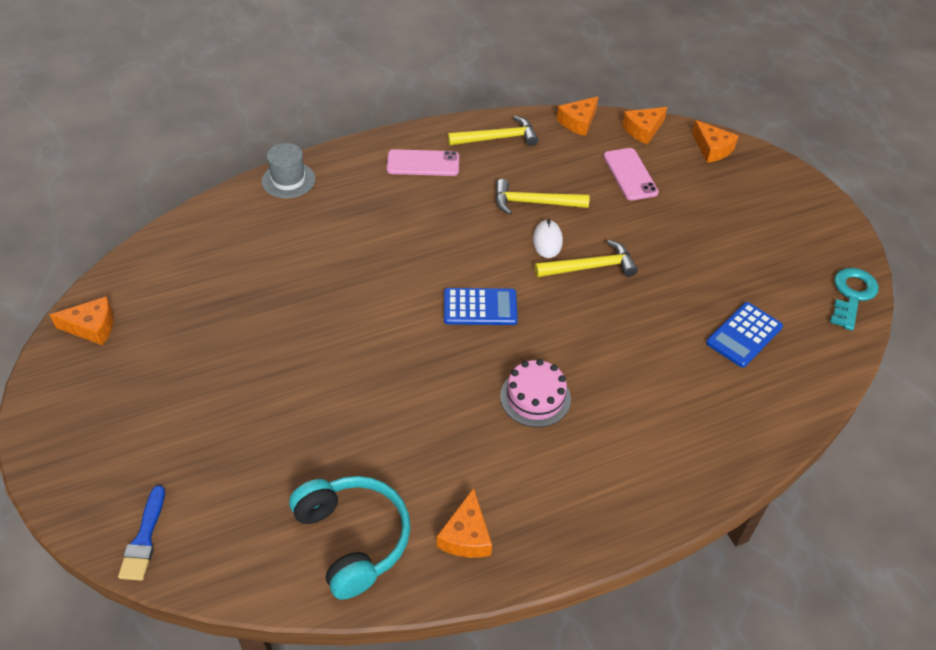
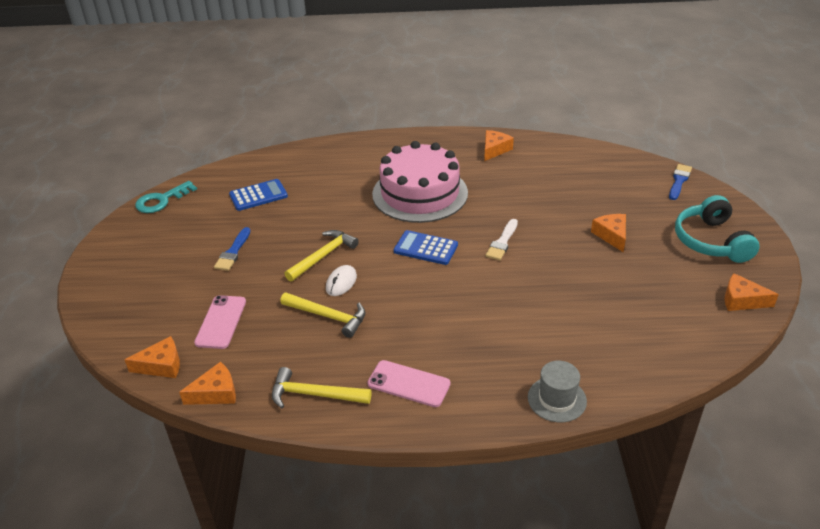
camera: 155 degrees left, 10 degrees down
(353, 539) = (557, 159): turquoise headphones -> turquoise headphones (711, 241)
(390, 340) = (502, 242): none -> white brush
(535, 397) = (420, 193): pink cake -> pink cake, size x2.01
(590, 267) = (323, 256): yellow hammer -> yellow hammer turned 120 degrees clockwise
(692, 247) = (233, 252): none -> blue brush
(712, 149) = (121, 328): orange cheese -> orange cheese (611, 235)

